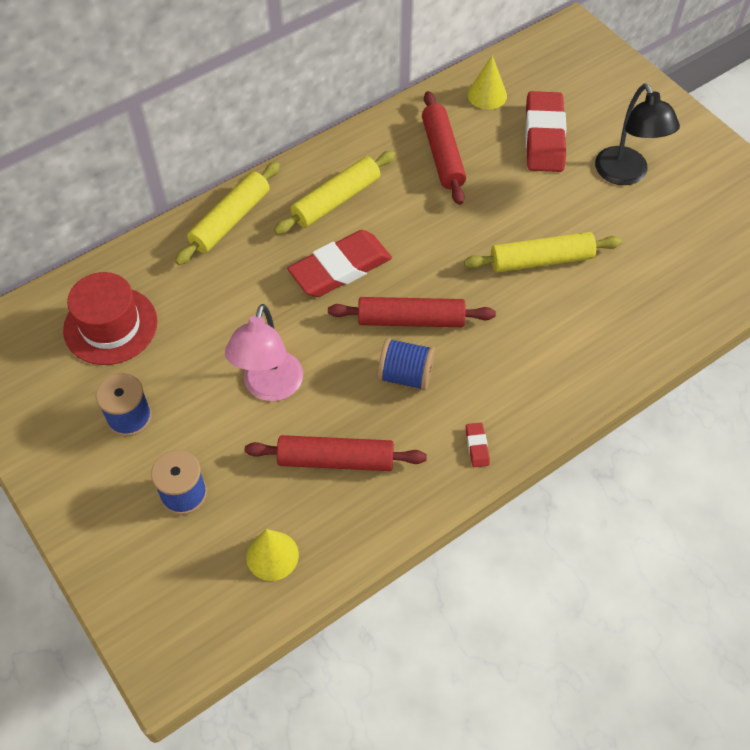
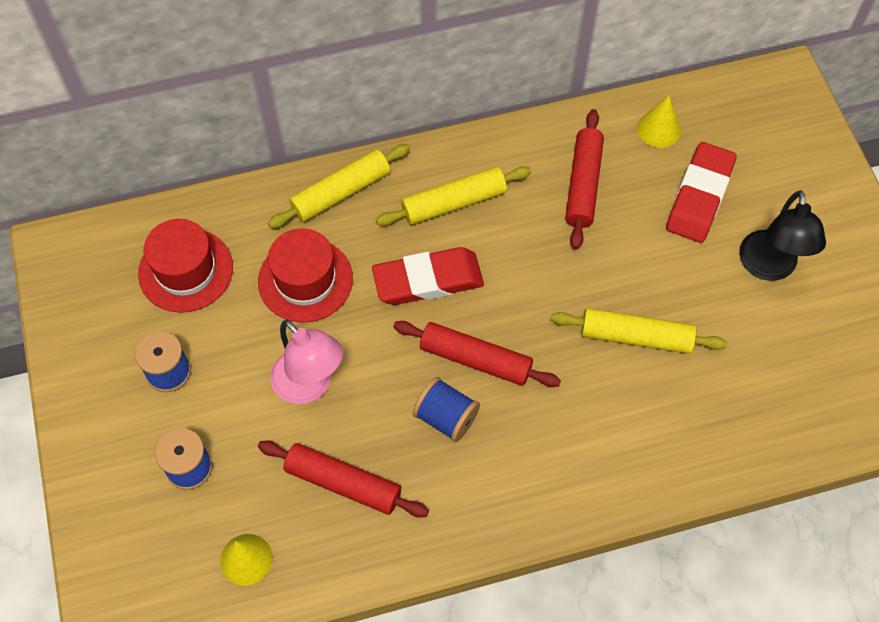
camera: 20 degrees right, 5 degrees up
(228, 301) = (305, 280): none -> red hat
(270, 387) = (310, 386): pink lamp -> pink lamp turned 75 degrees counterclockwise
(477, 446) = (485, 517): red eraser -> none

